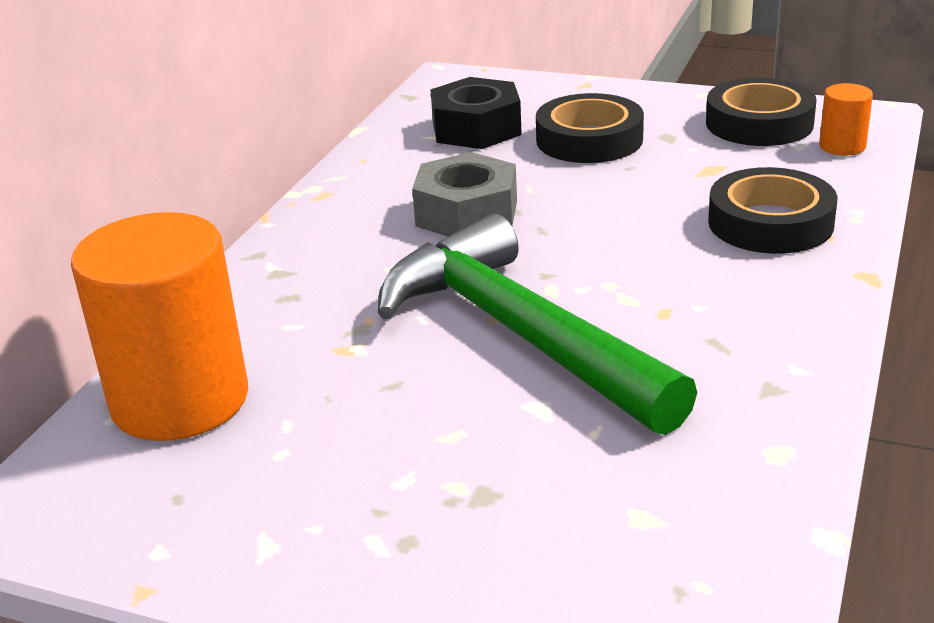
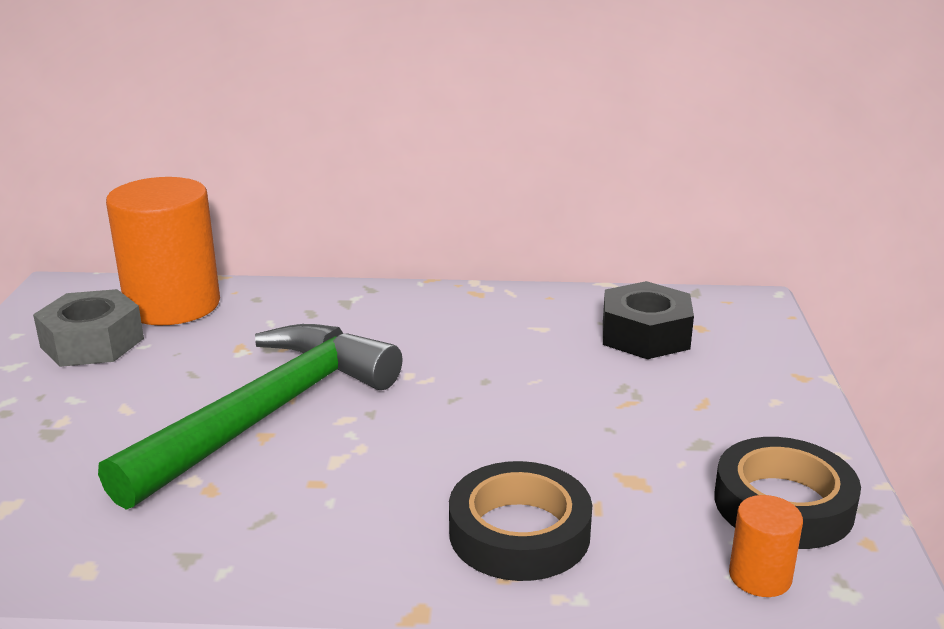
camera: 70 degrees right, 5 degrees down
(466, 213) = (469, 358): grey nut -> grey nut (92, 343)
(589, 139) = (660, 397): black tape -> none

